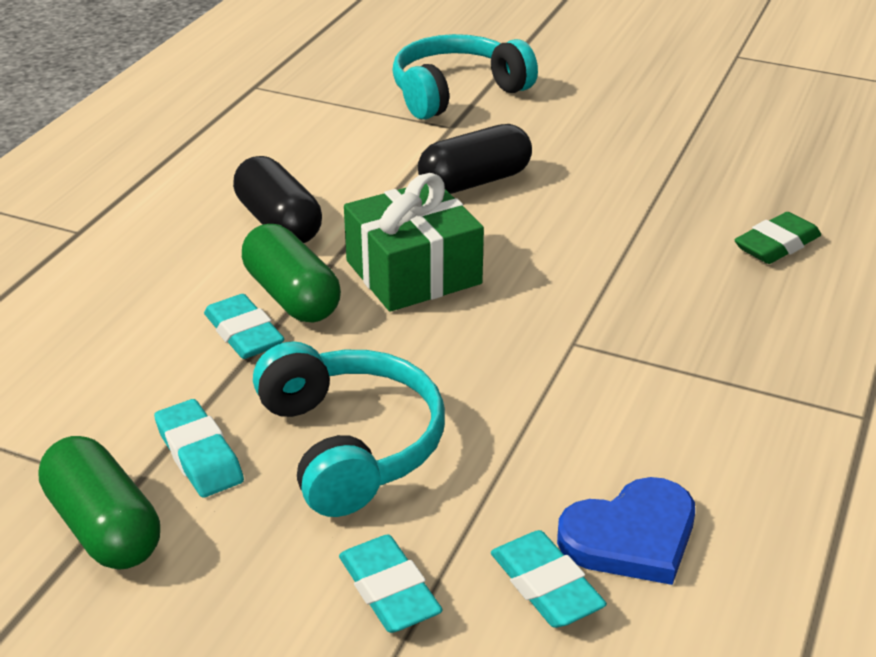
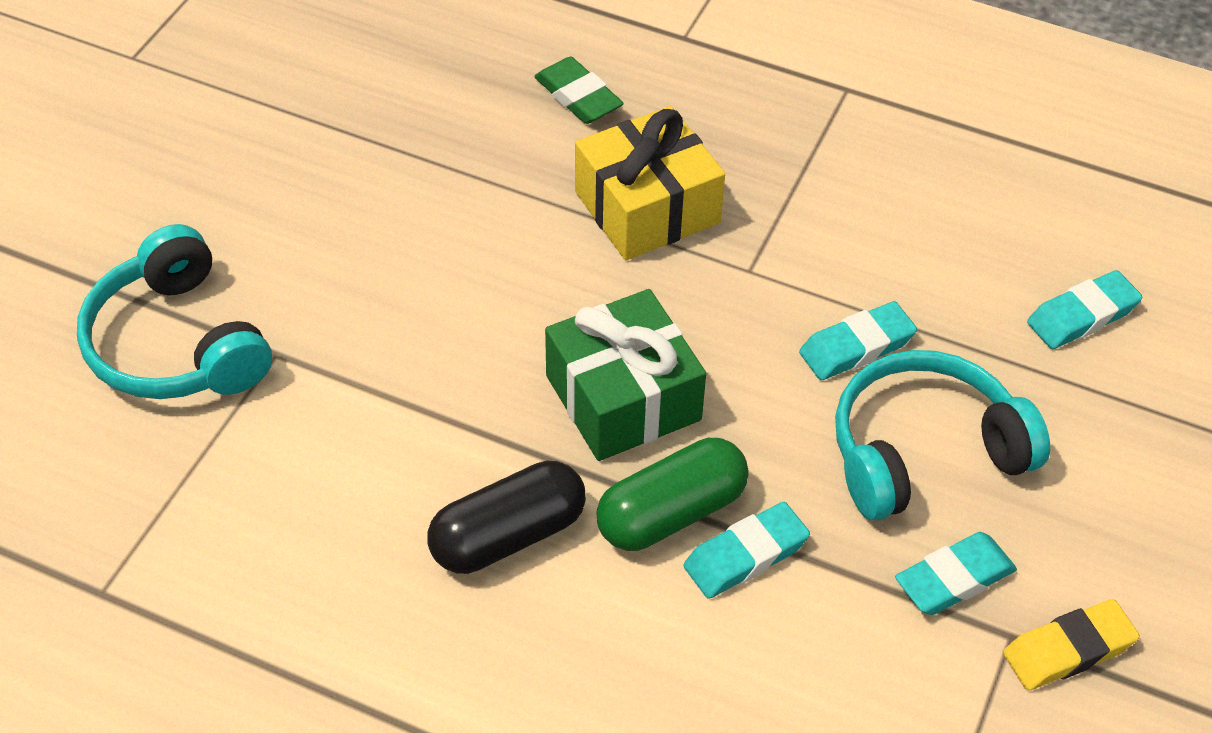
camera: 90 degrees left, 15 degrees up
(104, 527) = (1068, 650): green capsule -> yellow eraser
(389, 591) = (1107, 420): turquoise eraser -> turquoise eraser (856, 347)
(475, 181) = (424, 334): black capsule -> none
(631, 536) = (1016, 256): blue heart -> none
(642, 283) = (647, 207): none -> yellow gift

